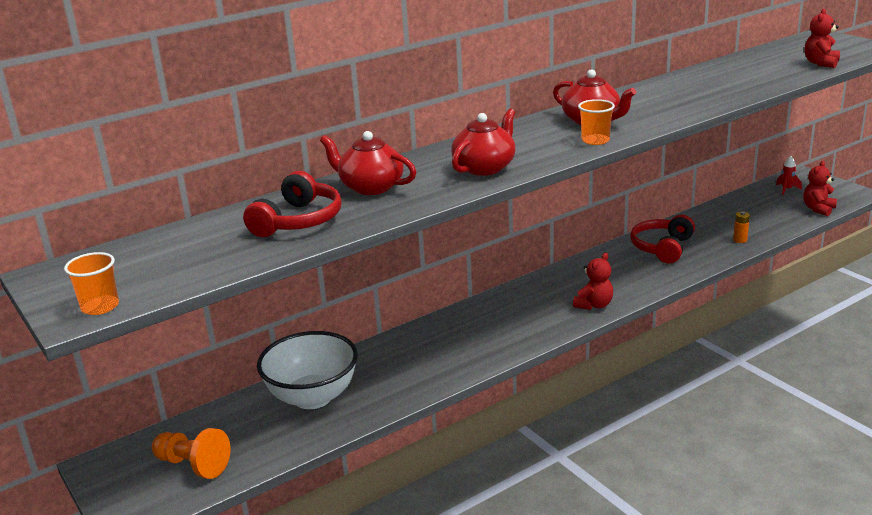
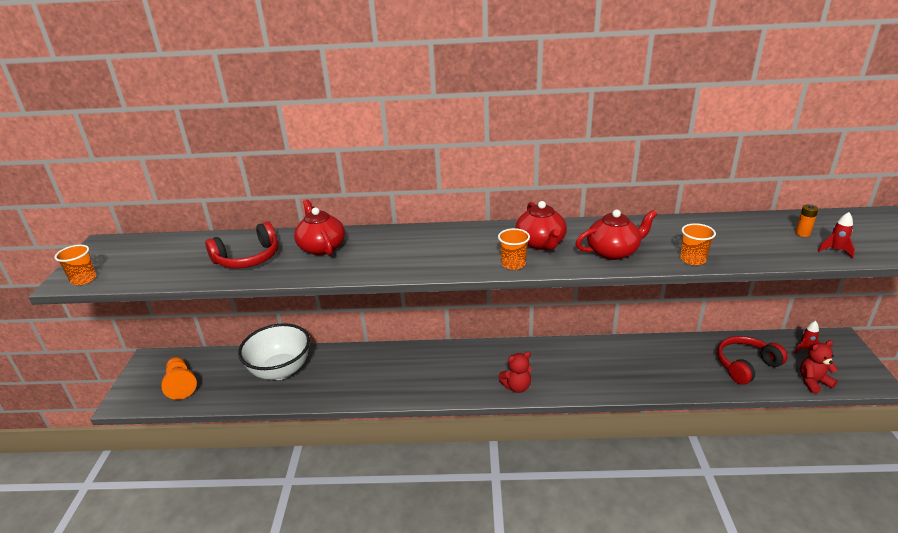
camera: 35 degrees right, 5 degrees up
(485, 167) = (406, 259): red teapot -> red teapot (613, 251)
(662, 248) = (627, 359): red headphones -> red headphones (746, 365)
(734, 96) = (693, 259): none -> orange cup
(740, 240) = (700, 381): orange battery -> orange battery (802, 233)
(821, 63) = (835, 250): red teddy bear -> red rocket

